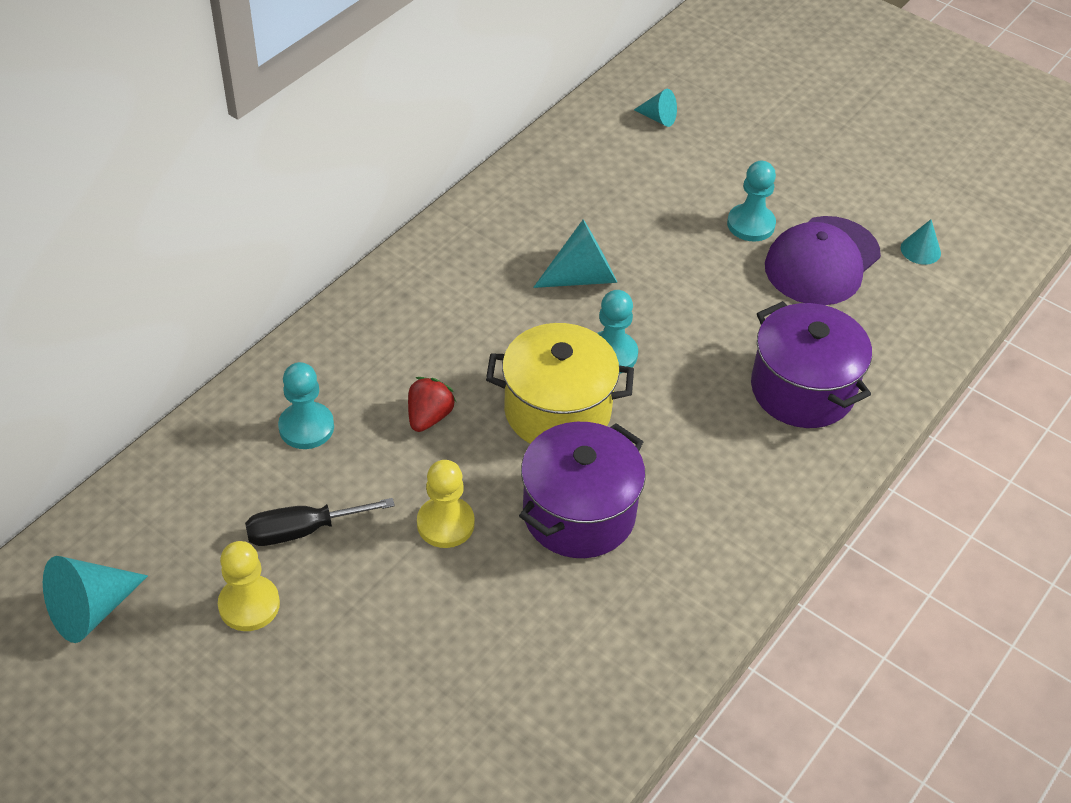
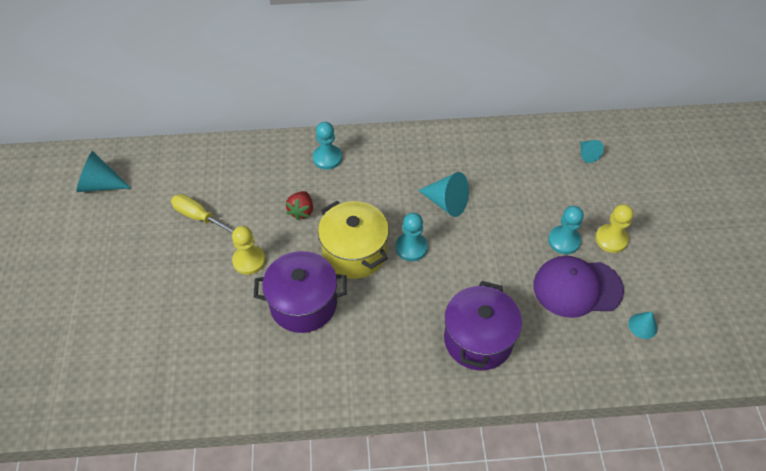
camera: 50 degrees right, 5 degrees up
(249, 605) = (146, 229): yellow pawn -> yellow pawn (611, 239)
(302, 530) = (198, 217): black screwdriver -> yellow screwdriver
(306, 427) = (252, 177): turquoise pawn -> turquoise pawn (327, 158)
(429, 417) = (301, 211): red strawberry -> red strawberry turned 120 degrees clockwise

